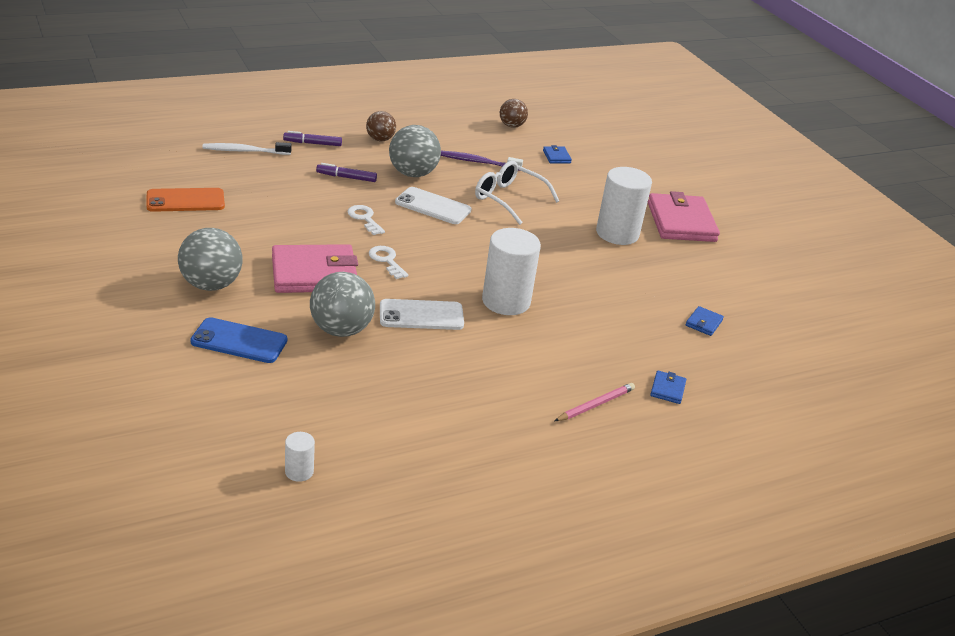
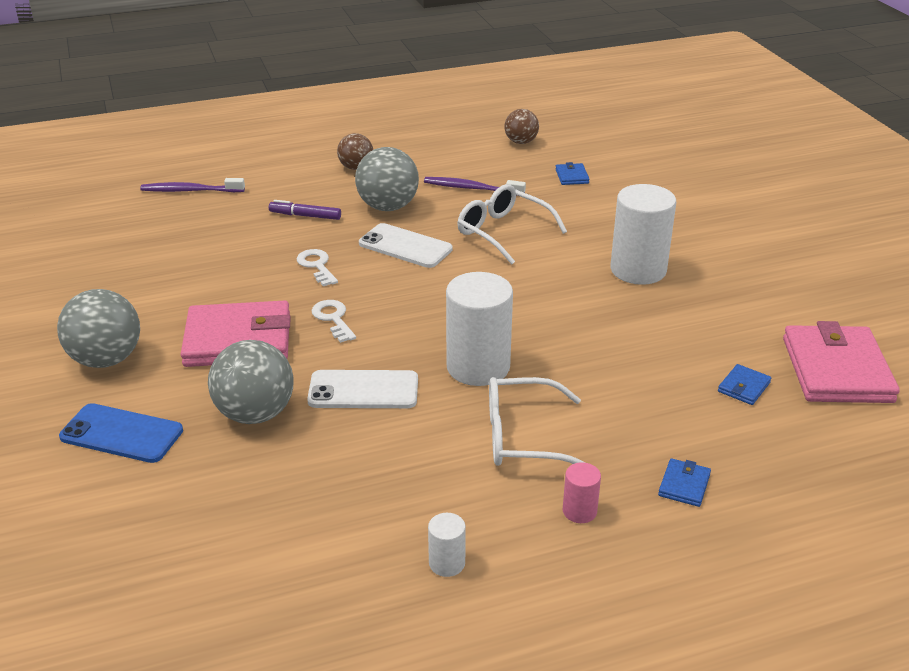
camera: 10 degrees right, 0 degrees up
(185, 201) = (104, 254): orange phone -> none
(244, 151) = (190, 191): white toothbrush -> purple toothbrush
(299, 471) = (153, 621): white cylinder -> white cylinder (447, 563)
(312, 143) = (273, 177): purple marker -> none
(547, 353) = (522, 437): none -> white glasses
(595, 405) = (579, 511): pink pencil -> pink cylinder
(681, 222) = (725, 251): pink wallet -> pink wallet (837, 370)

